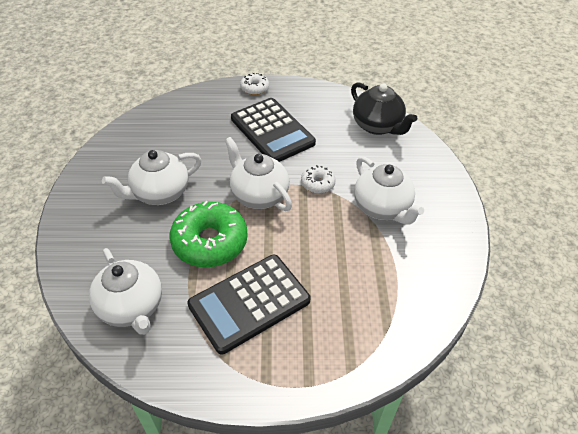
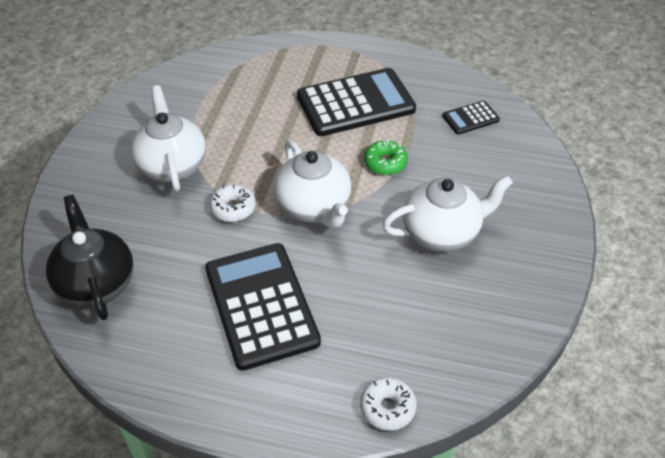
camera: 165 degrees left, 0 degrees up
(132, 307) = (470, 118): white teapot -> black calculator
(210, 242) = (385, 163): green donut -> green donut, size x0.49
(254, 88) = (258, 412): white donut -> white donut (387, 408)

